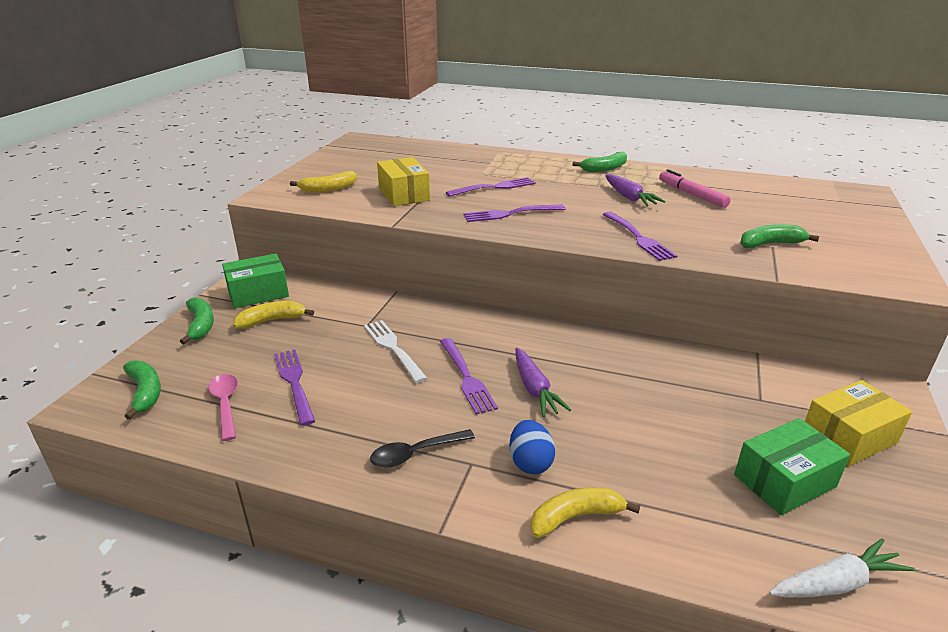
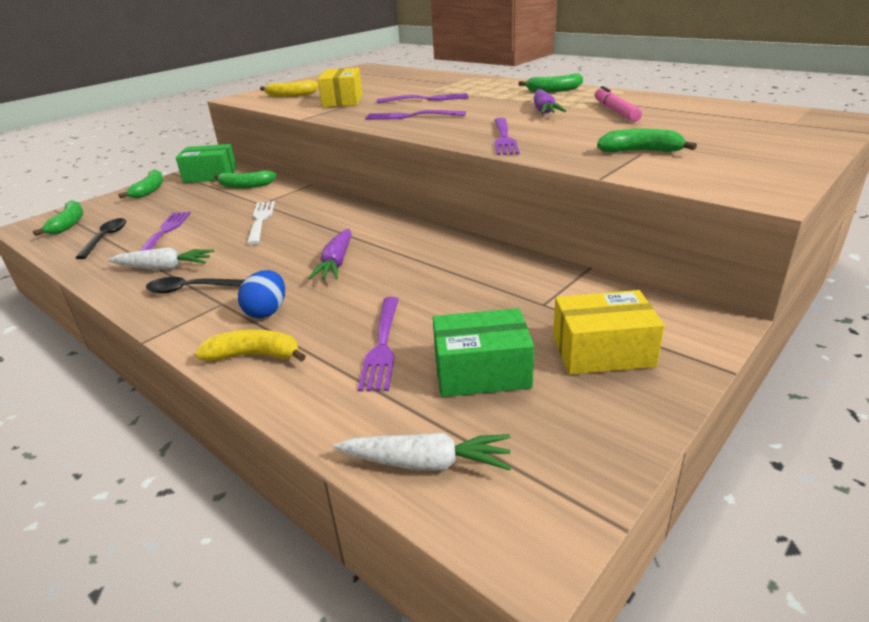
camera: 25 degrees right, 0 degrees up
(226, 404) = (106, 238): pink spoon -> black spoon
(272, 321) = (198, 193): yellow banana -> none
(321, 303) = (245, 186): none -> green banana
(351, 431) = (164, 268): none -> white carrot
(466, 377) = (291, 247): purple fork -> purple fork (382, 345)

